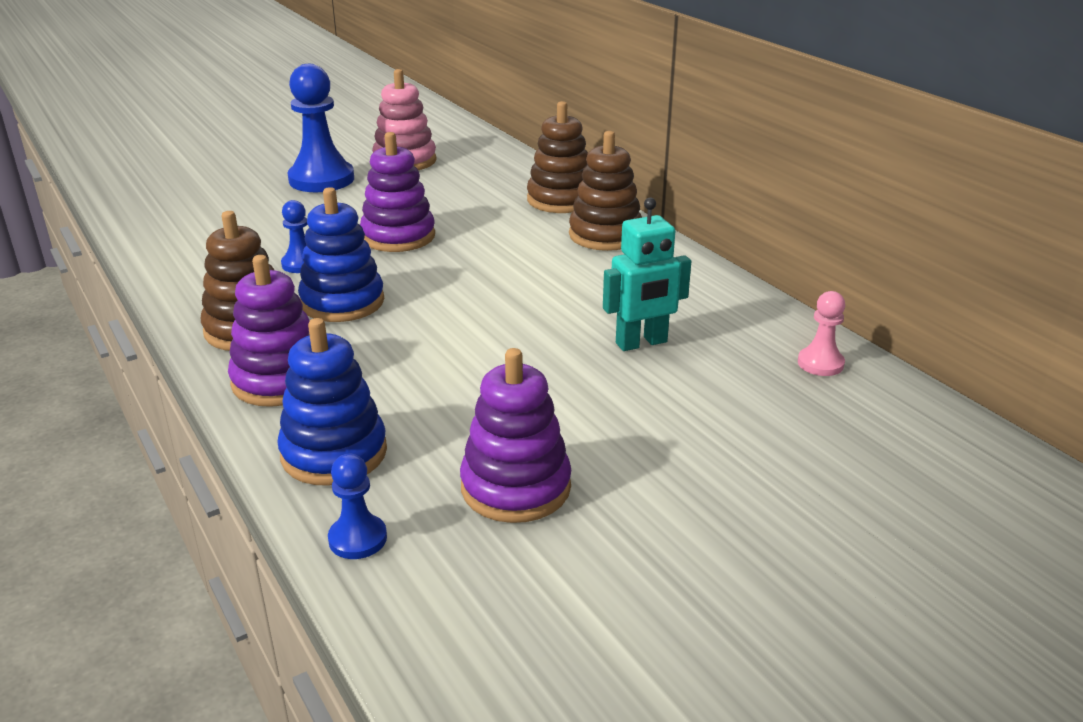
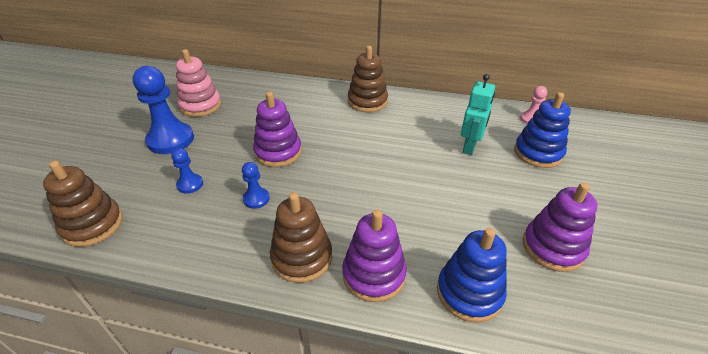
camera: 45 degrees left, 10 degrees up
(342, 302) = (319, 207): blue stacking toy -> blue stacking toy (538, 153)
(358, 539) = (556, 327): blue pawn -> blue pawn (190, 184)
(561, 200) = (318, 92): brown stacking toy -> brown stacking toy (93, 225)

